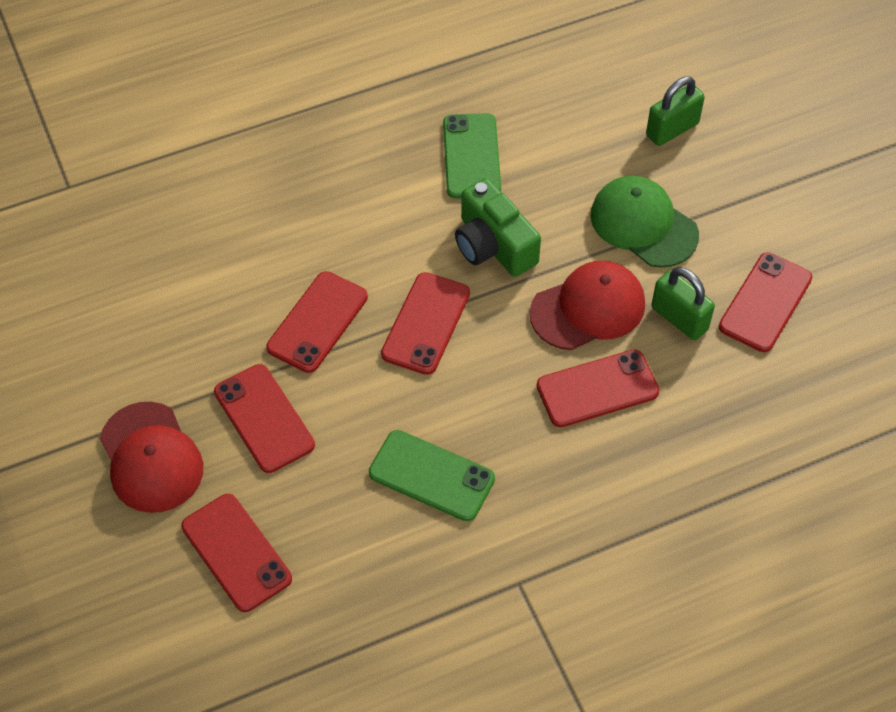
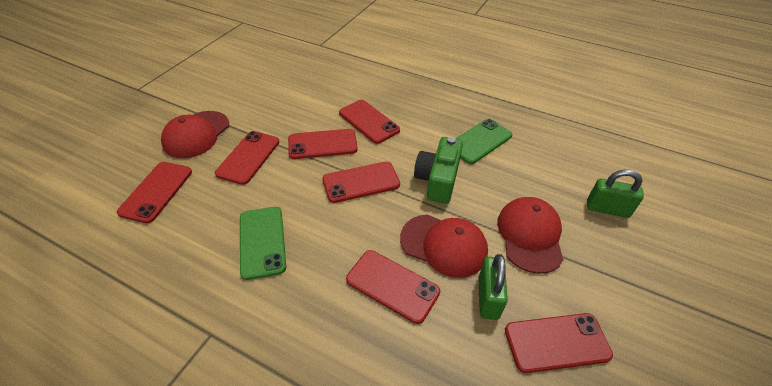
camera: 50 degrees right, 10 degrees down
(321, 244) = (368, 121): none -> red phone
(643, 224) = (530, 235): green cap -> red cap

